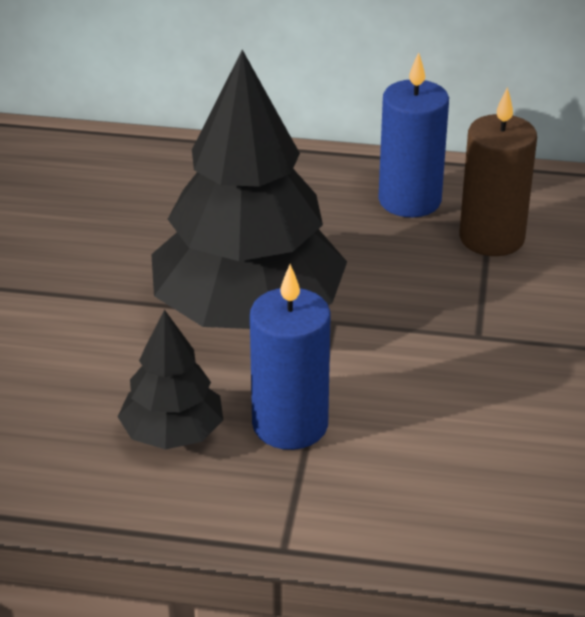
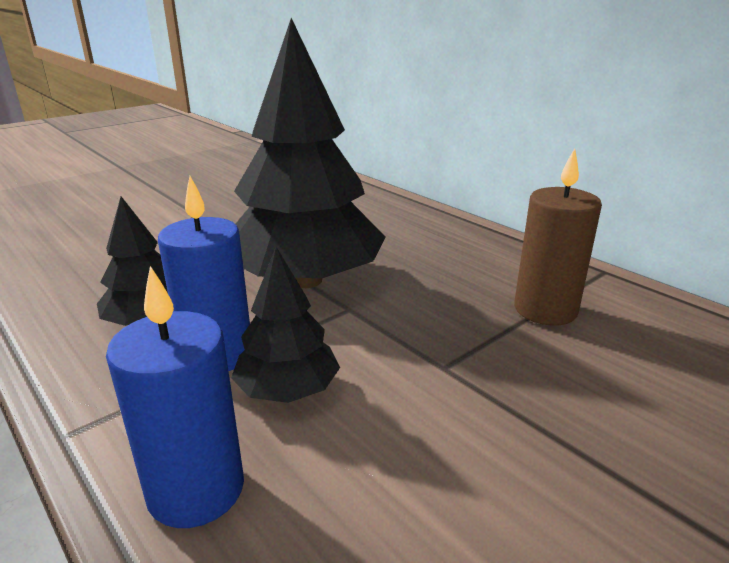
camera: 40 degrees right, 10 degrees down
(392, 419) = (288, 390): none -> black tree
(409, 200) = (507, 266): blue candle -> blue candle (196, 489)

